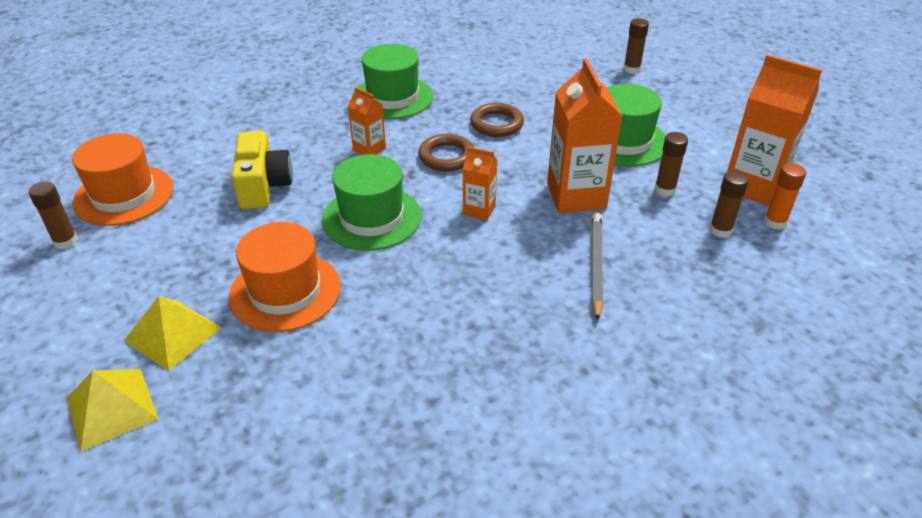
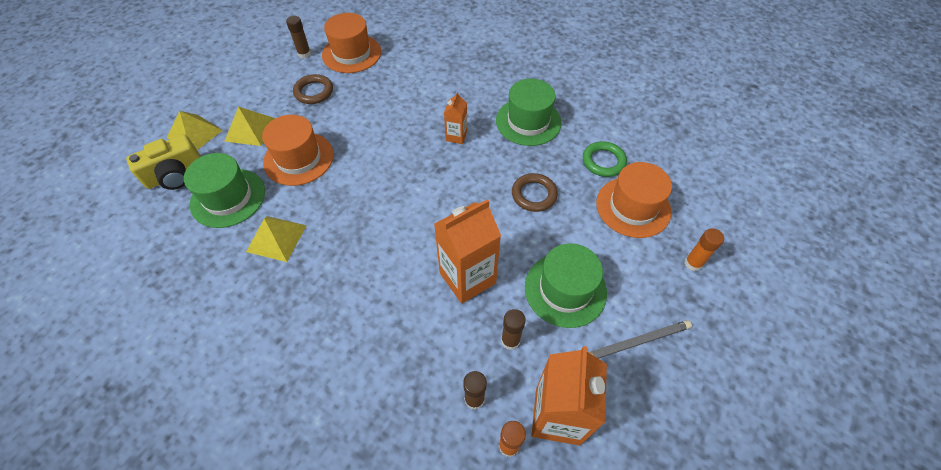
camera: 65 degrees right, 15 degrees up
(263, 186) = (389, 104): yellow camera -> yellow camera (175, 175)
(371, 218) = (383, 168): green hat -> green hat (228, 197)
(416, 342) = (276, 238): none -> yellow pyramid
(446, 157) = (472, 181): brown ring -> brown ring (314, 92)
(479, 210) = (419, 223): orange carton -> none
(485, 73) = (603, 161): none -> green ring
(552, 76) = (633, 207): none -> orange hat
(596, 265) = (389, 316): grey pencil -> grey pencil (635, 342)
(631, 69) = (693, 263): brown glue stick -> orange glue stick

